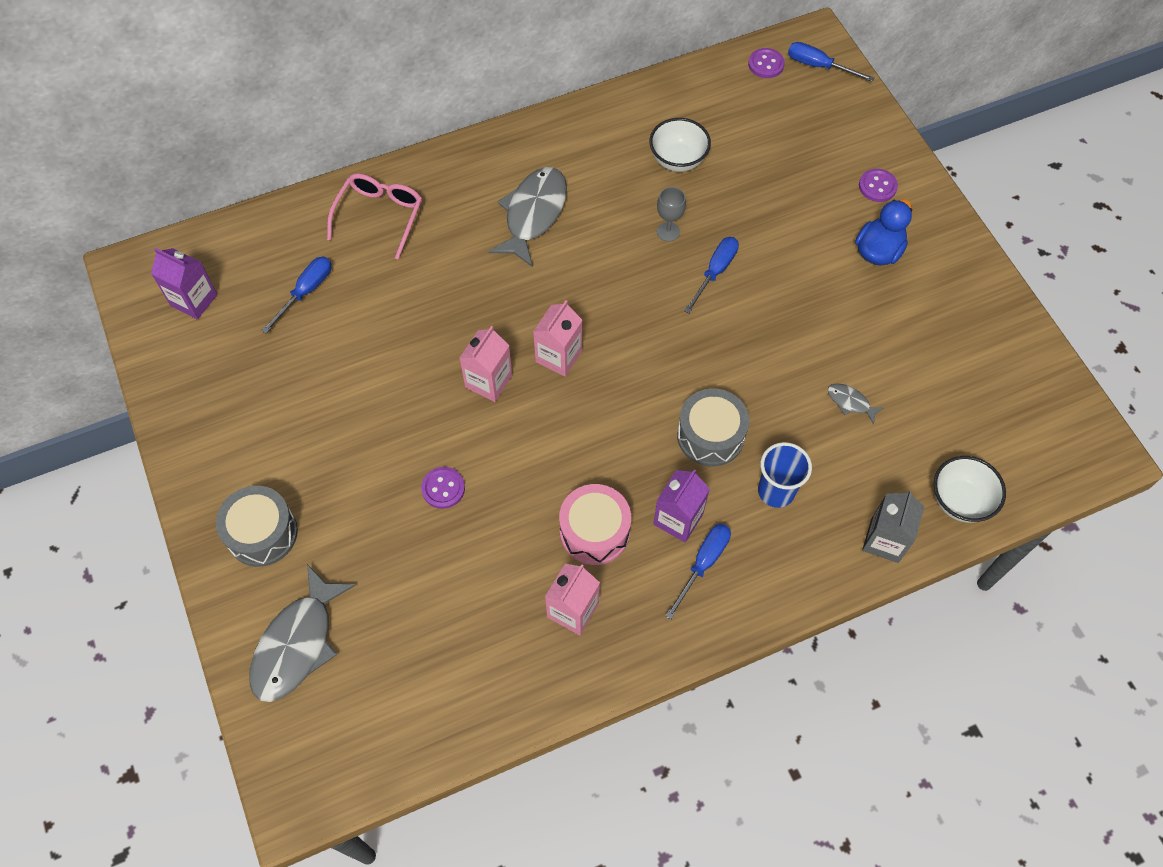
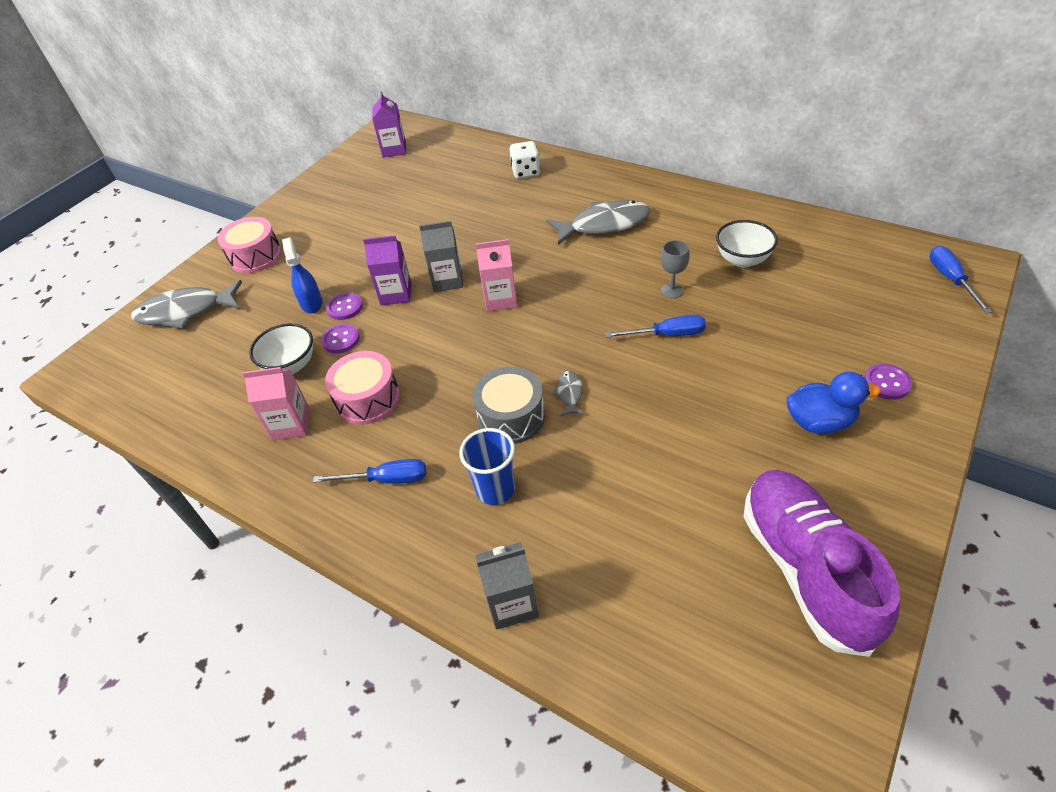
camera: 60 degrees right, 15 degrees down
(262, 533) = (255, 256): grey drum -> pink drum
(306, 292) = (440, 179): blue screwdriver -> none
(380, 215) = (526, 172): pink glasses -> white dice
(406, 515) = (311, 303): none -> blue spray bottle
(488, 381) = (447, 280): pink carton -> grey carton
(678, 519) = (416, 440): purple carton -> purple carton (396, 294)
(766, 64) = (902, 252): purple button -> purple button (341, 340)
(850, 402) = (636, 492): grey fish -> grey fish (569, 393)
(960, 501) = (612, 648): white bowl -> white bowl (291, 365)
(980, 353) = (805, 568): none -> purple shoe

